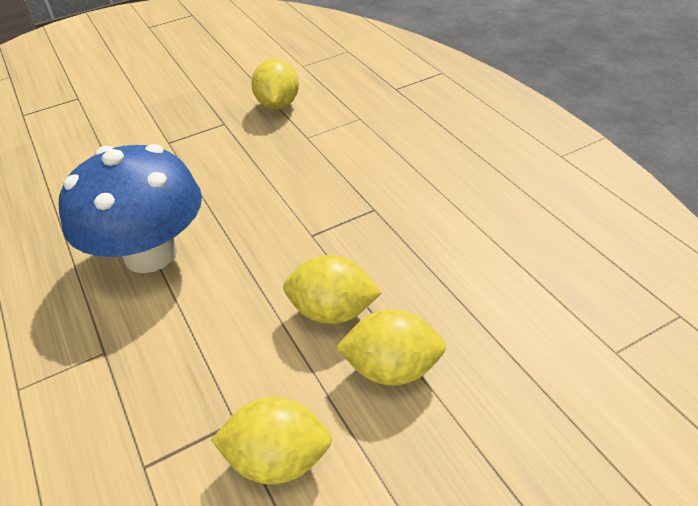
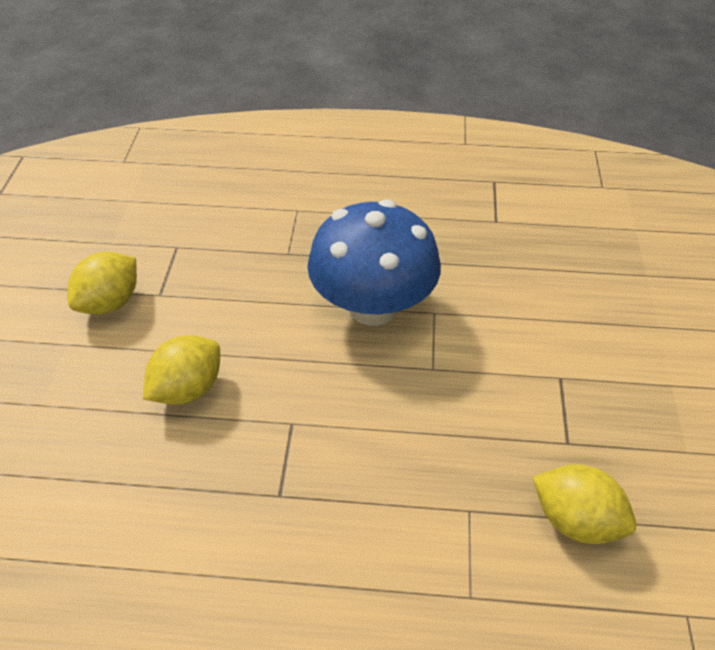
camera: 120 degrees right, 5 degrees up
(392, 369) = (100, 394): yellow lemon -> none

